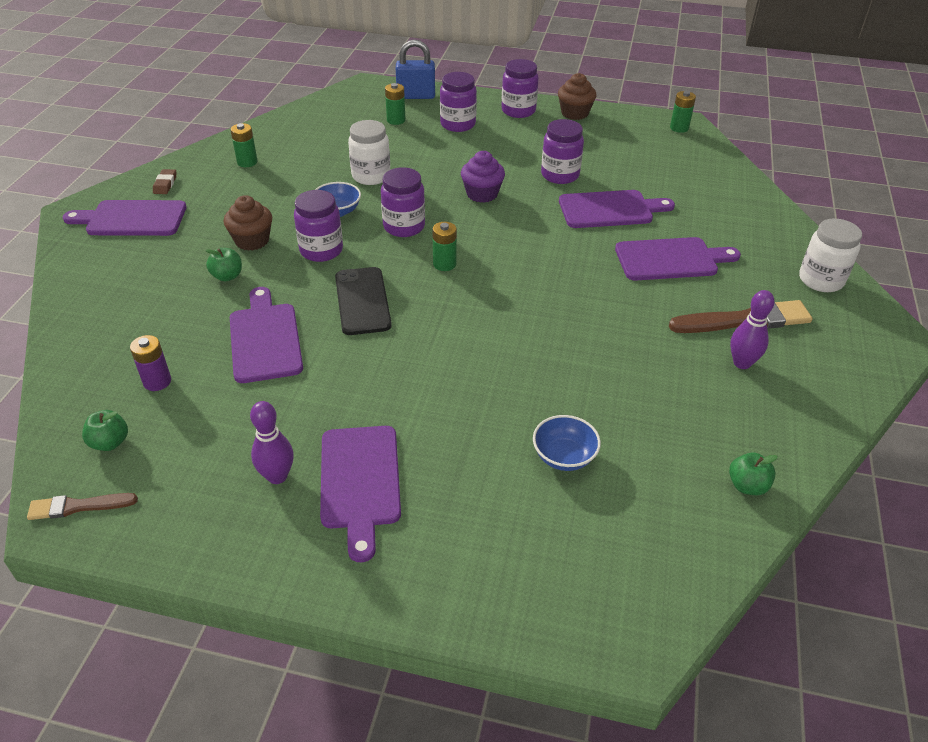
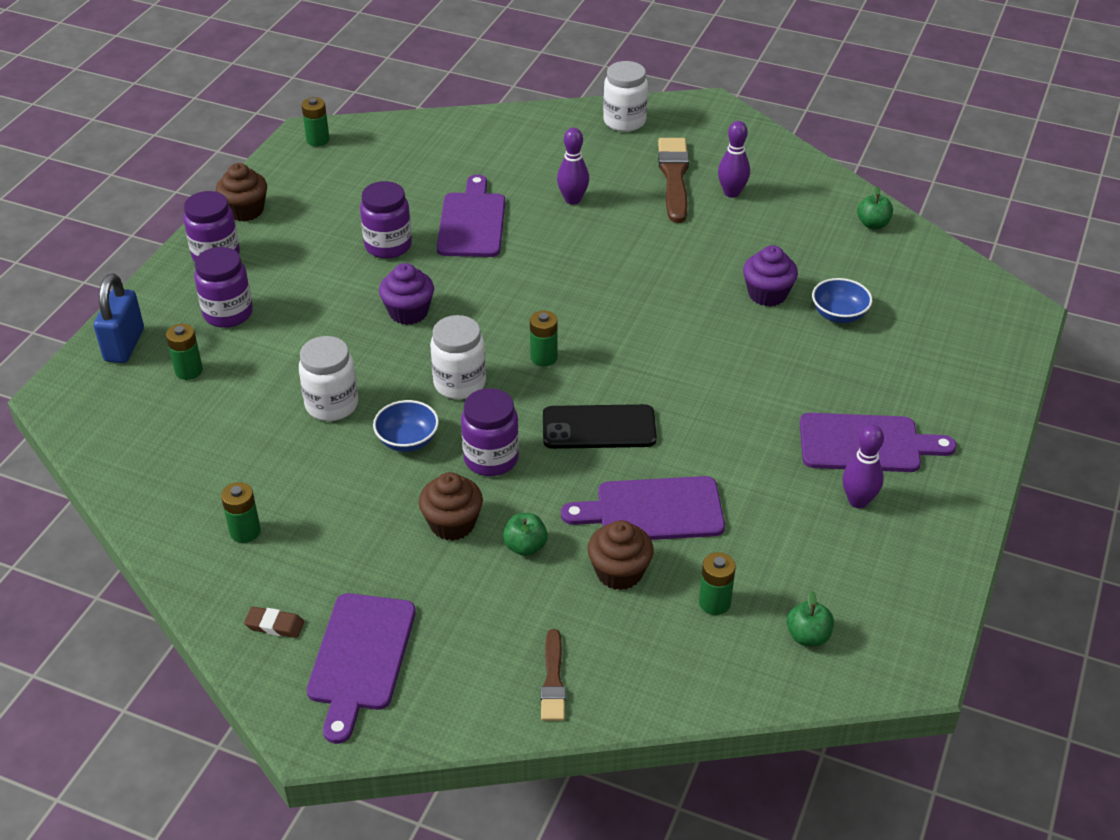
camera: 80 degrees left, 0 degrees up
(78, 506) = (896, 653): brown brush -> brown brush (553, 680)
(157, 381) = (714, 603): purple battery -> green battery
(196, 326) = (619, 572): none -> brown cupcake
(404, 226) = (459, 383): purple jar -> white jar
(578, 398) = (767, 294): none -> purple cupcake
(671, 259) = (573, 200): purple cutting board -> purple bowling pin

